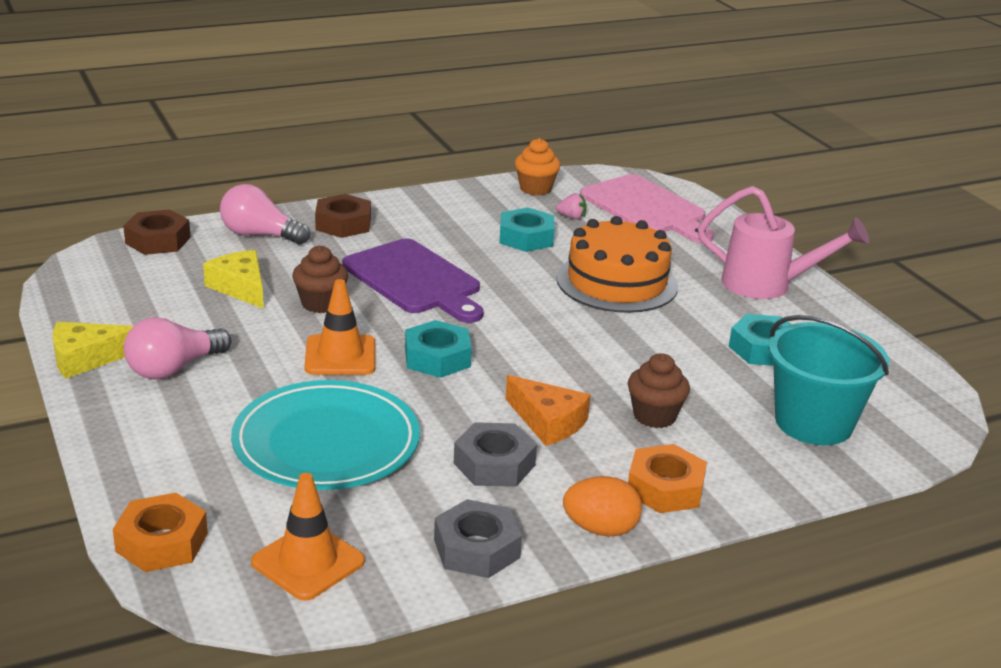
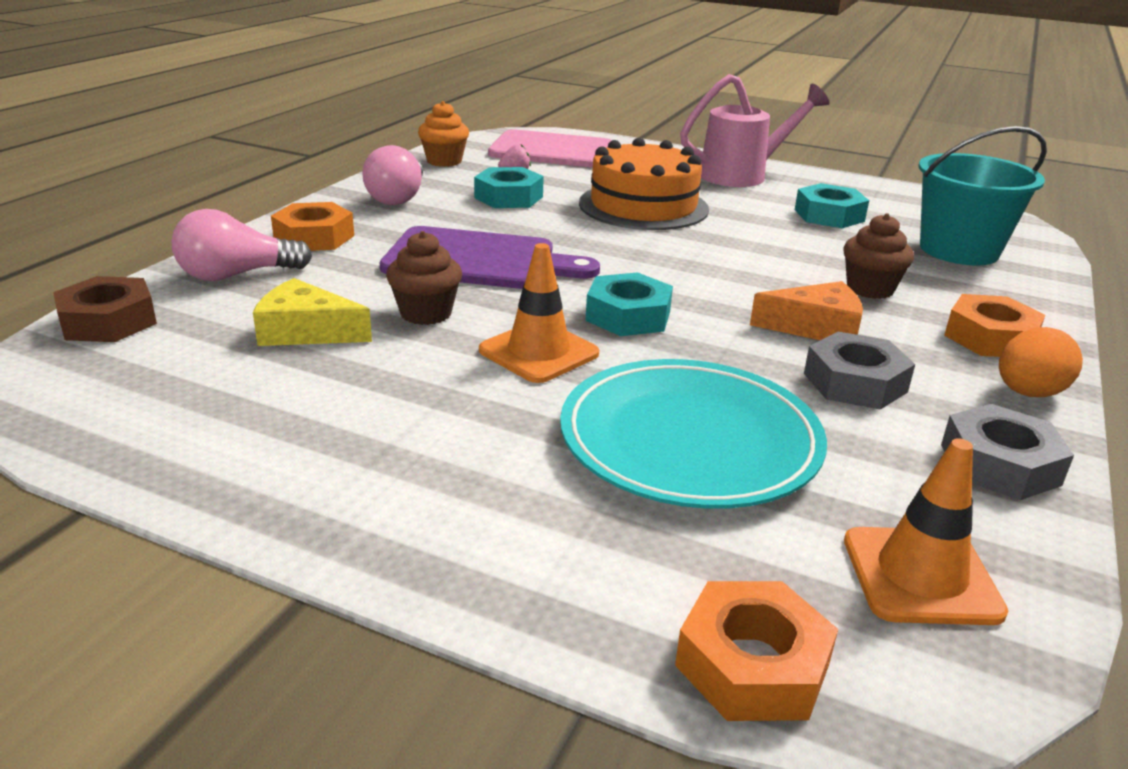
camera: 40 degrees left, 0 degrees up
(87, 358) = (236, 491): yellow cheese -> none
(173, 368) = (379, 448): pink light bulb -> pink light bulb (398, 198)
(343, 224) = (314, 237): brown nut -> orange nut

